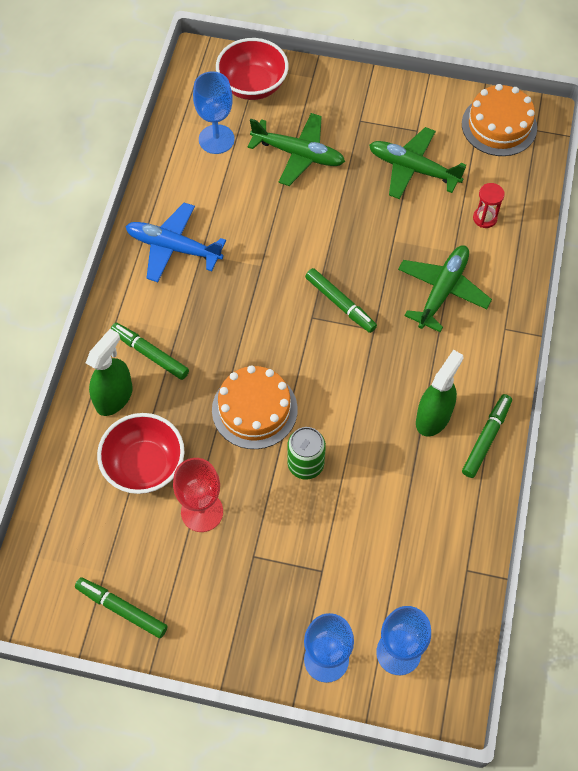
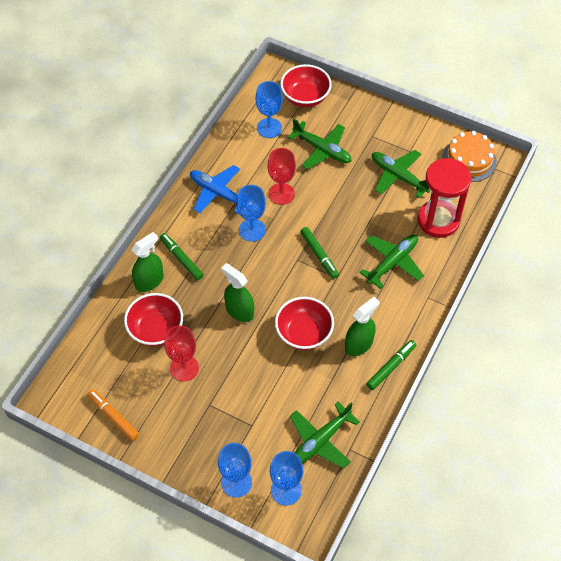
camera: 15 degrees right, 5 degrees down
(122, 609) = (113, 416): green marker -> orange marker
(237, 289) = (252, 230): none -> blue goblet
(254, 409) = (239, 311): orange cake -> green spray bottle
(261, 228) = (281, 194): none -> red goblet
(305, 464) = (262, 354): green can -> none
(353, 420) = (304, 333): none -> red bowl
(423, 568) = (320, 441): none -> green plane
(485, 218) = (438, 220): red hourglass -> red hourglass, size x2.42

